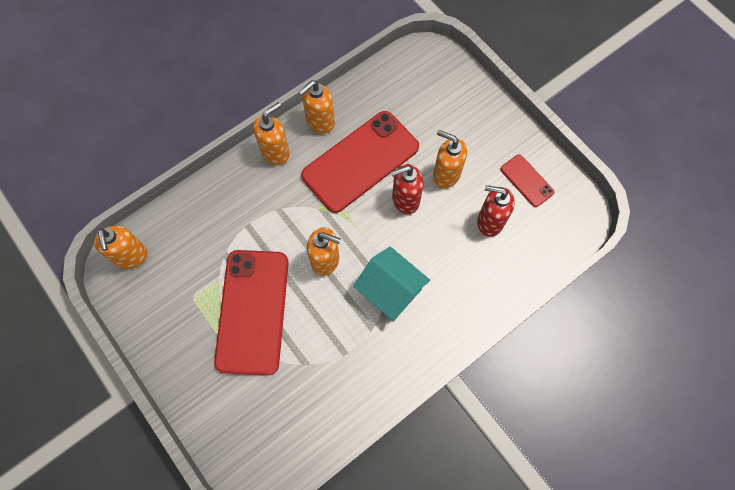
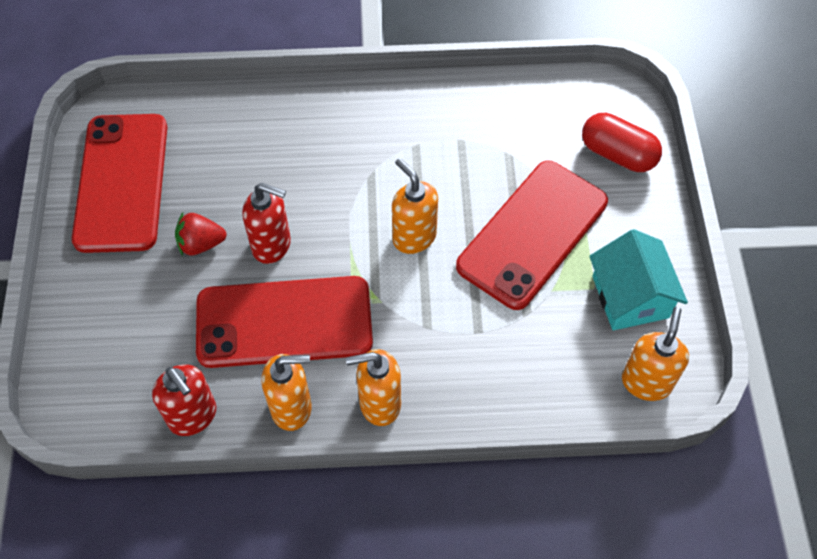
camera: 145 degrees left, 10 degrees down
(229, 416) = (617, 154): none -> red capsule
(390, 290) = (367, 167): turquoise house -> turquoise house (630, 297)
(446, 174) = (201, 244): orange soap dispenser -> red strawberry
(489, 221) = (203, 168): red soap dispenser -> red soap dispenser (193, 416)
(526, 181) = (122, 182): red phone -> red phone, size x2.12

